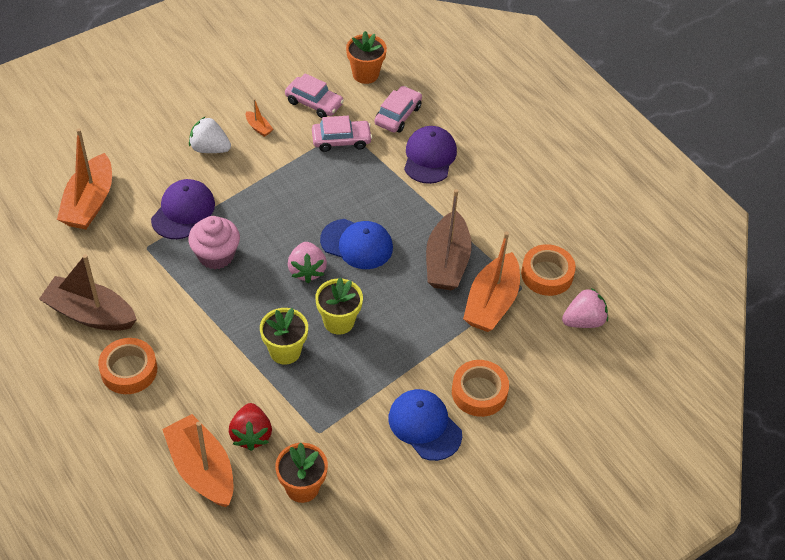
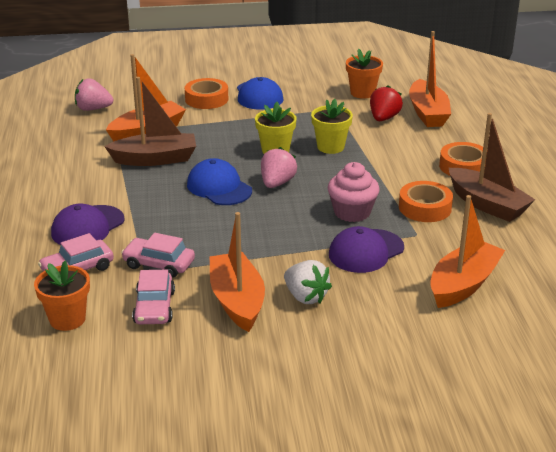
camera: 150 degrees left, 20 degrees down
(258, 127) = (237, 301): orange boat -> orange boat, size x2.42
(314, 103) = (154, 307): pink car -> pink car turned 150 degrees counterclockwise
(447, 262) = (155, 159): brown boat -> brown boat turned 45 degrees clockwise
(547, 274) = (87, 134): orange tape -> orange tape (425, 208)

